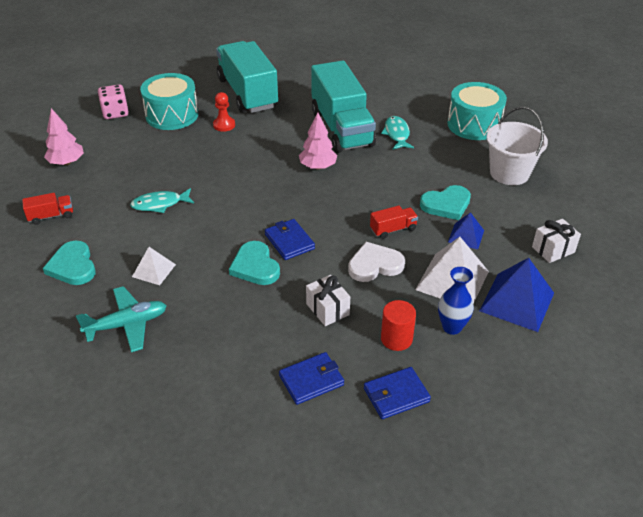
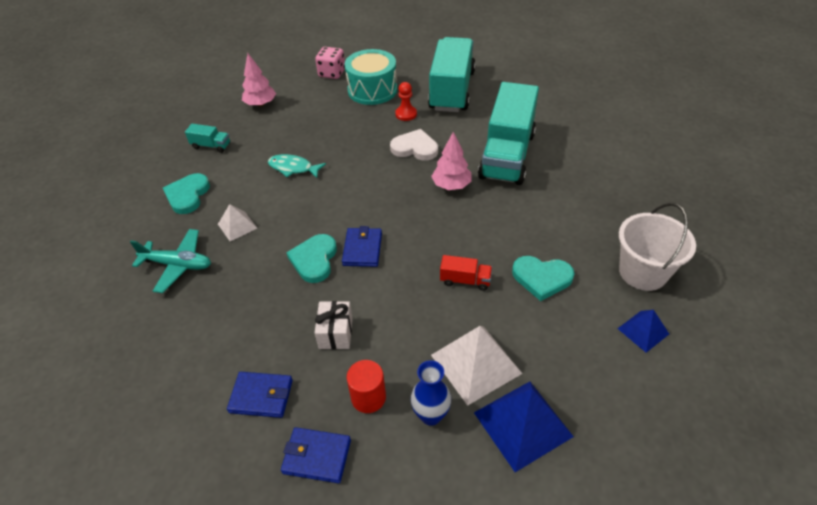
camera: 35 degrees right, 5 degrees up
(51, 216) = (211, 146): red truck -> turquoise truck
(375, 265) = (416, 309): white heart -> white heart (415, 148)
(397, 134) = (556, 181): turquoise fish -> none
(466, 236) = (532, 322): blue pyramid -> blue pyramid (643, 331)
(474, 125) = (649, 201): turquoise drum -> none
(553, 249) = (617, 385): white gift -> none

